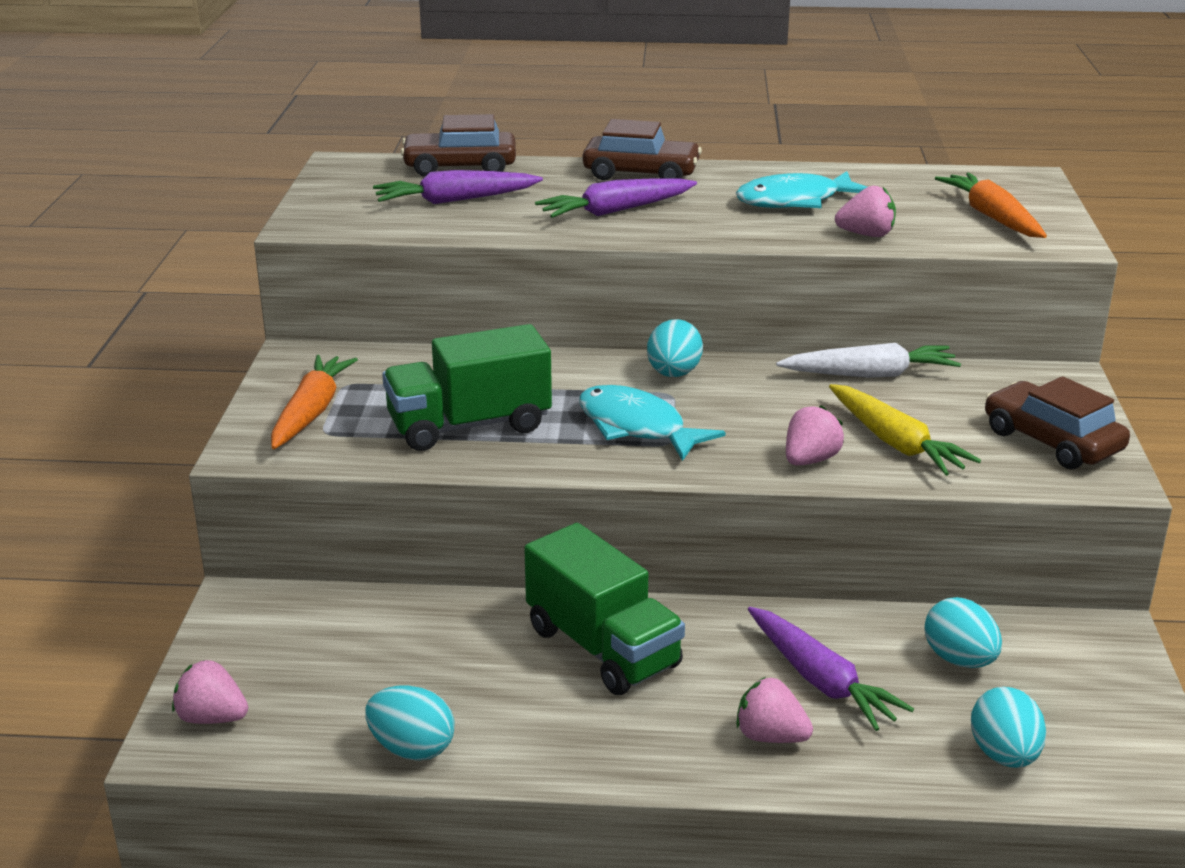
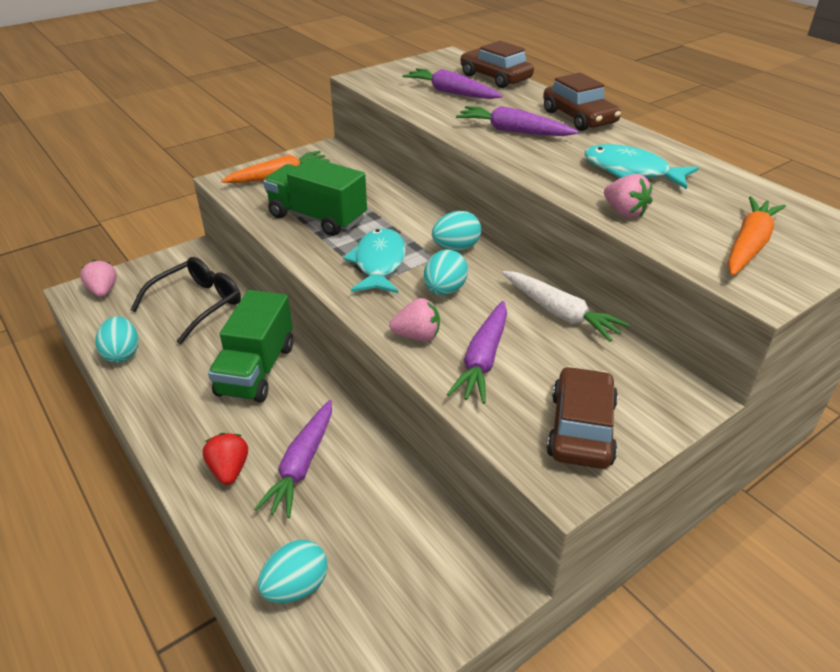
camera: 50 degrees right, 10 degrees up
(384, 644) = (197, 304): none -> black glasses
(770, 736) = (229, 470): pink strawberry -> red strawberry
(895, 443) = (483, 360): yellow carrot -> purple carrot
(959, 659) = (382, 518): turquoise egg -> turquoise egg (444, 290)

